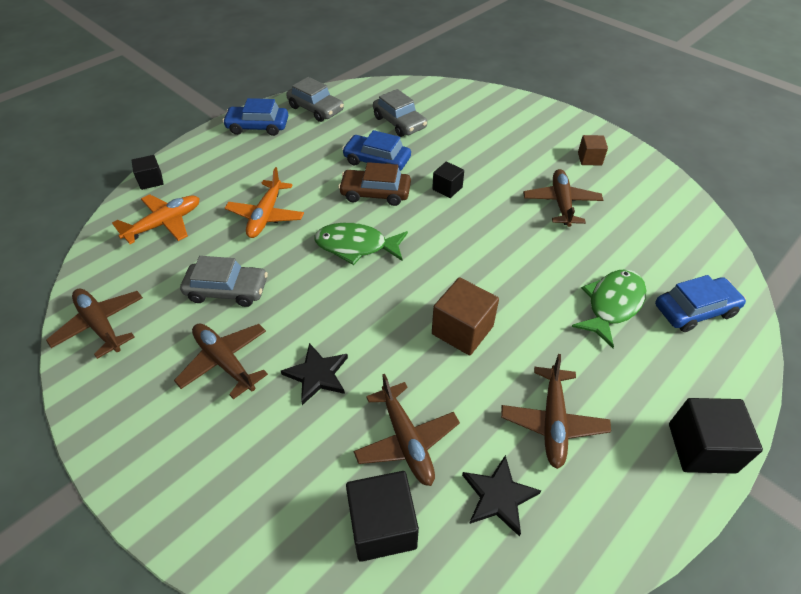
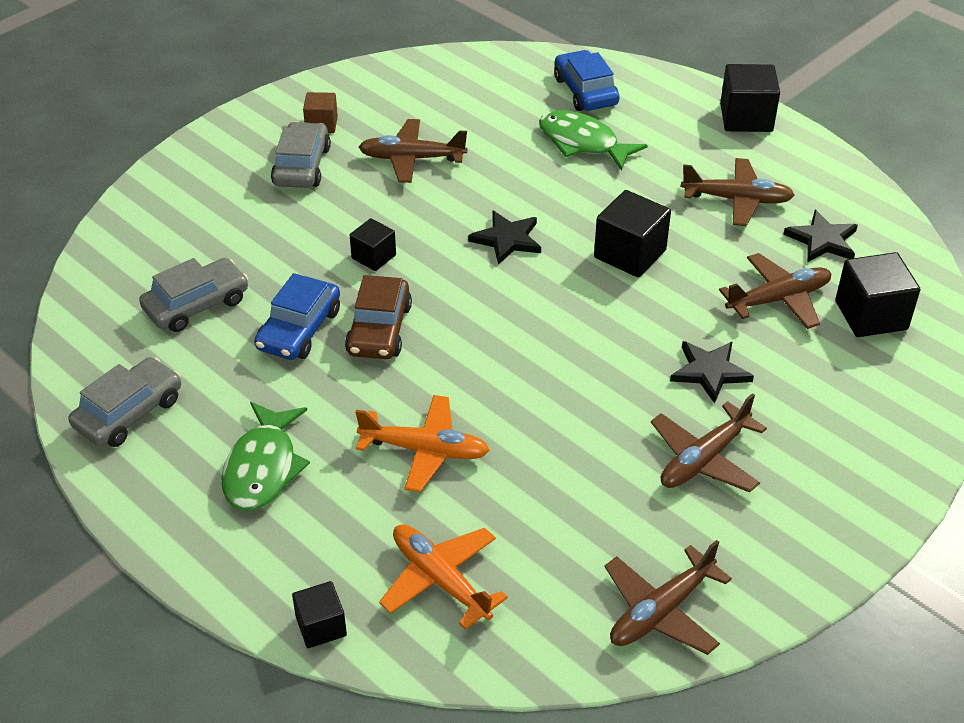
camera: 90 degrees left, 5 degrees down
(227, 290) = (583, 475): grey car -> grey car (302, 166)
(258, 127) = (171, 491): blue car -> none
(356, 246) = (492, 346): green fish -> green fish (263, 468)
(462, 330) = (630, 254): brown cube -> black cube
(473, 254) = (507, 239): none -> black star

